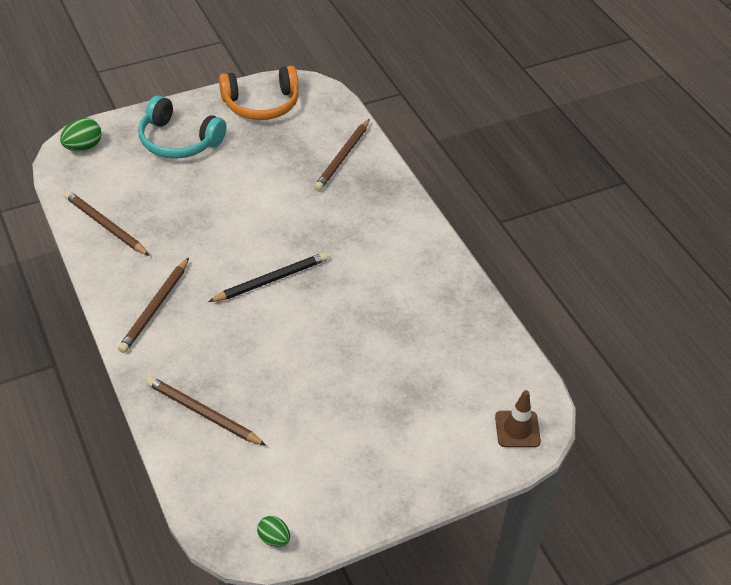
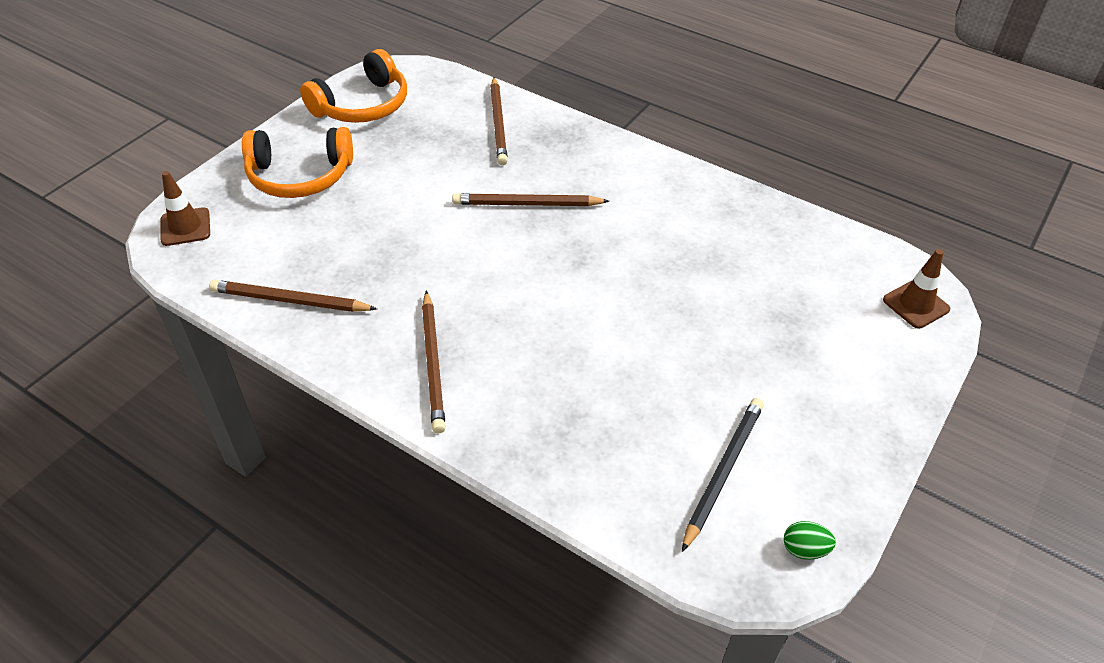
camera: 30 degrees left, 0 degrees up
(83, 147) = (185, 227): green egg -> brown traffic cone
(178, 141) = (300, 176): turquoise headphones -> orange headphones
(203, 413) = (597, 453): brown pencil -> brown pencil (527, 204)
(271, 280) = (537, 274): black pencil -> black pencil (722, 472)

